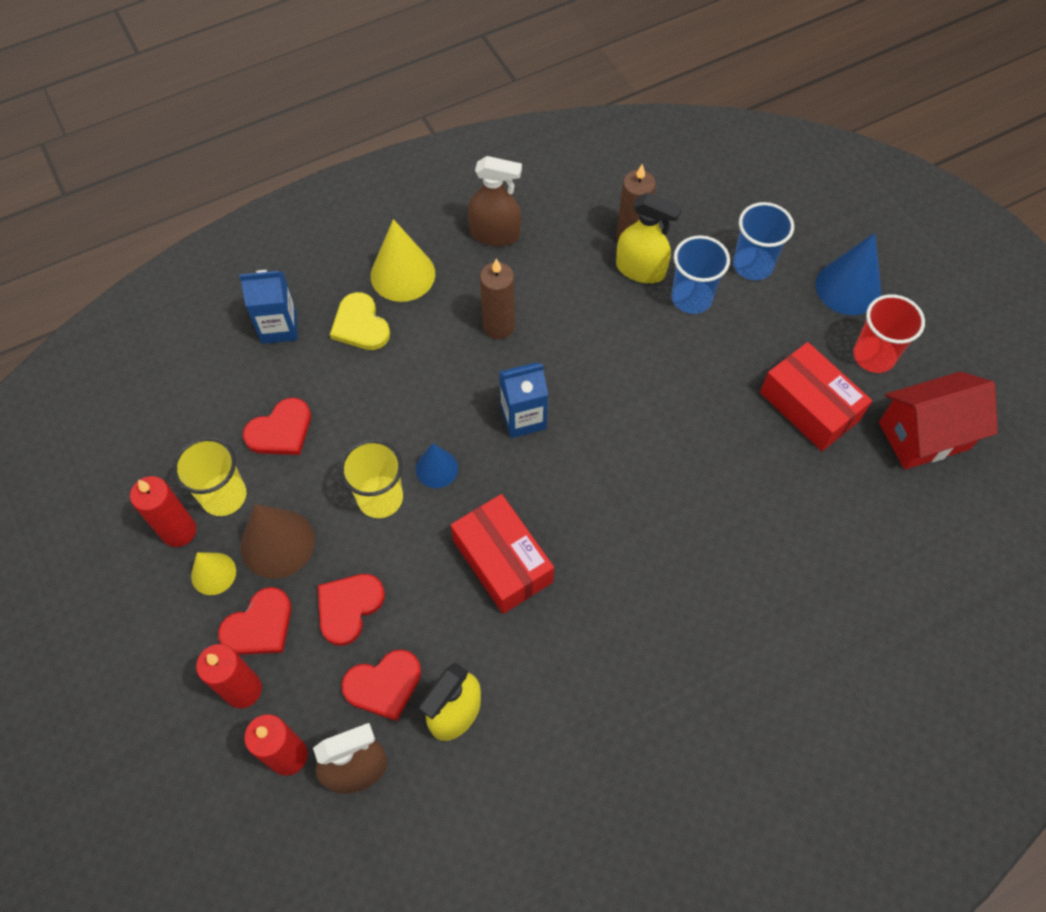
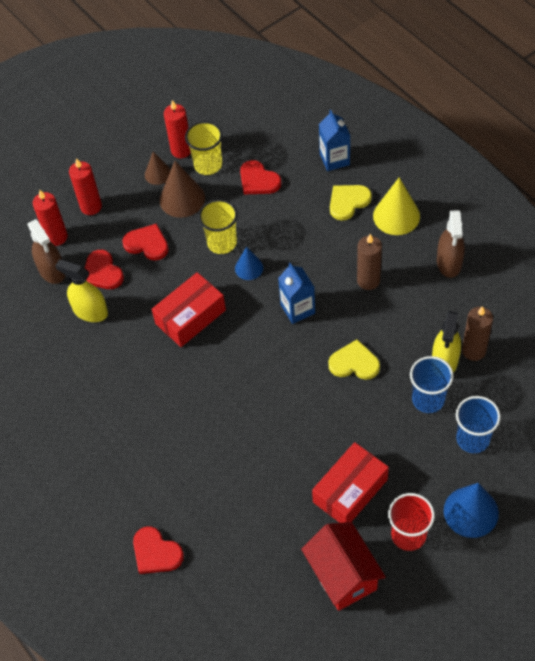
camera: 85 degrees right, 5 degrees down
(213, 573) = (158, 174): yellow cone -> brown cone
(259, 625) = (129, 204): red heart -> red heart (156, 552)
(623, 366) = (354, 363): none -> yellow heart

